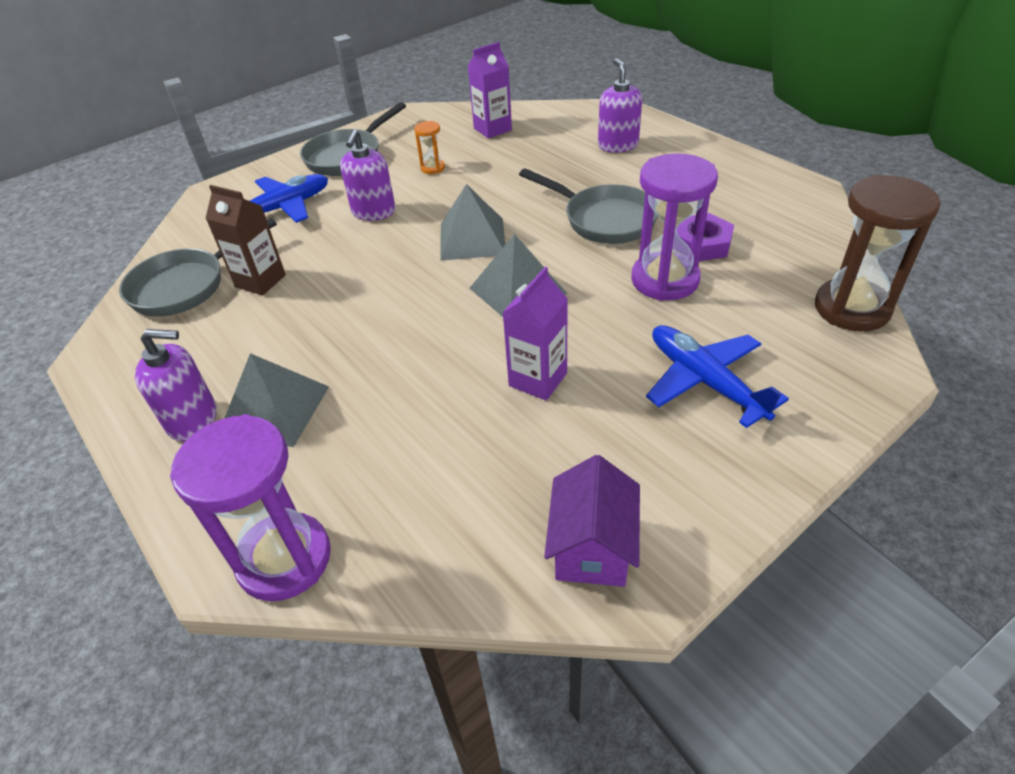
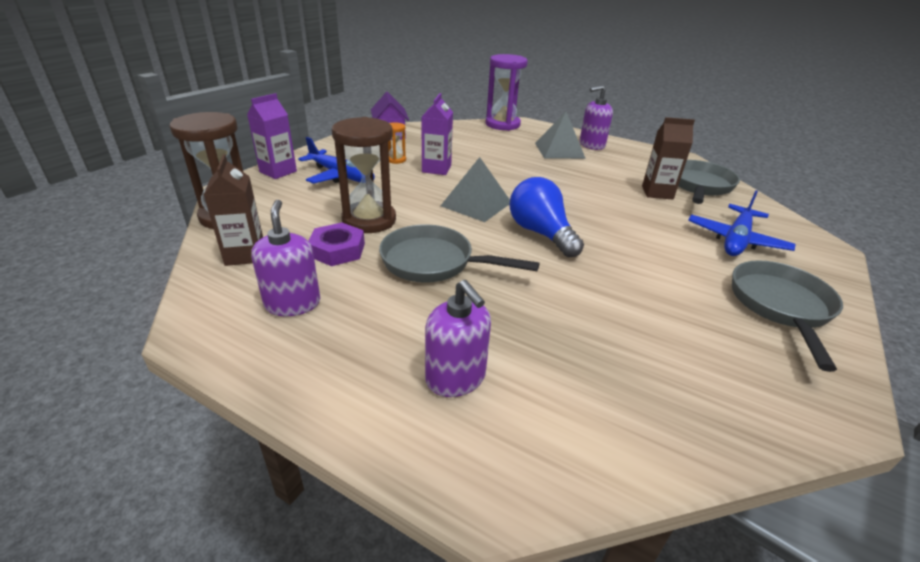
camera: 155 degrees right, 10 degrees down
(373, 212) = (652, 246): purple soap dispenser -> purple soap dispenser (293, 303)
(433, 168) = (662, 302): orange hourglass -> orange hourglass (396, 160)
(472, 238) = (541, 233): grey pyramid -> blue light bulb
(492, 129) = (665, 389): purple carton -> purple carton (278, 171)
(665, 280) = (369, 220): purple hourglass -> brown hourglass
(801, 249) = (245, 255): none -> brown carton

